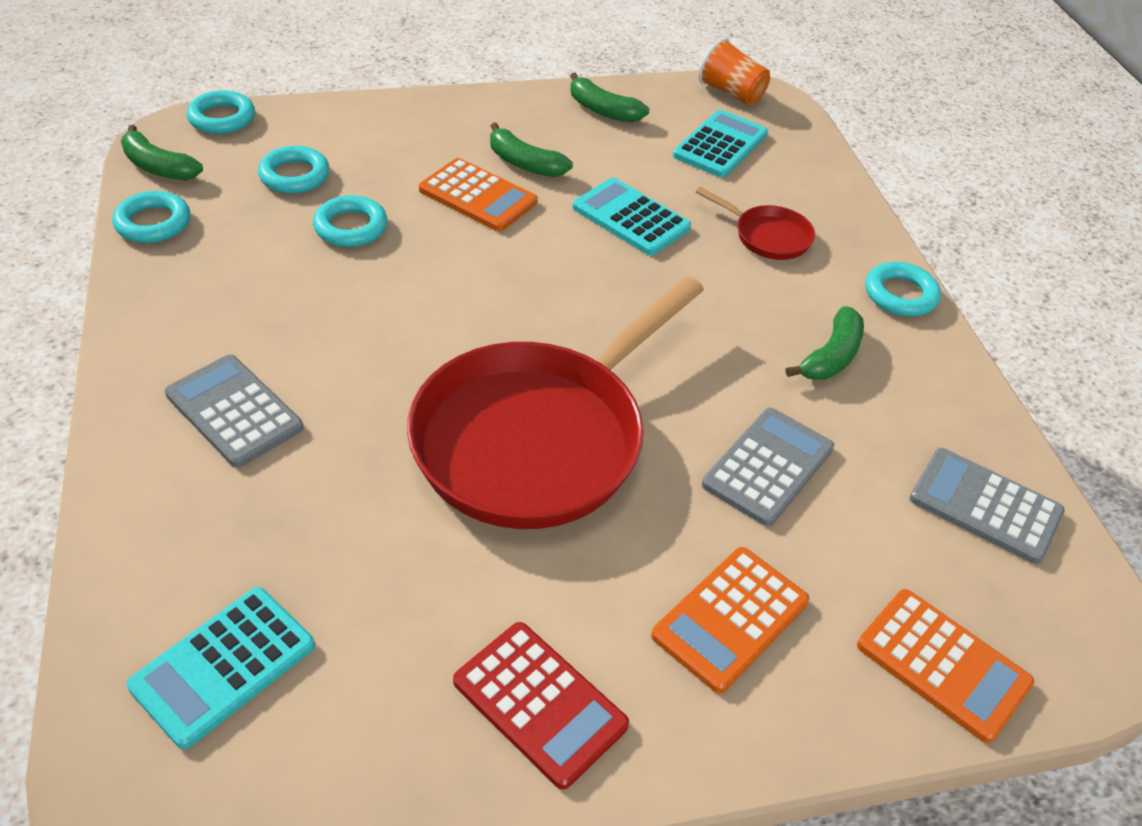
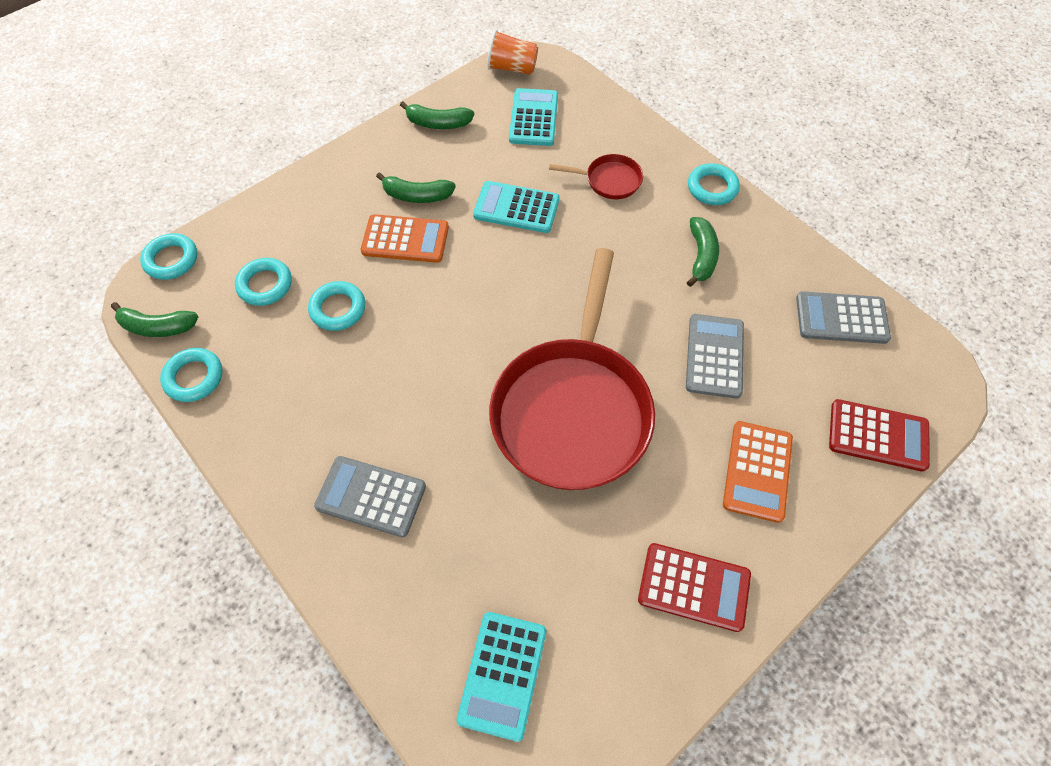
camera: 25 degrees left, 15 degrees up
(942, 665) = (878, 435): orange calculator -> red calculator

